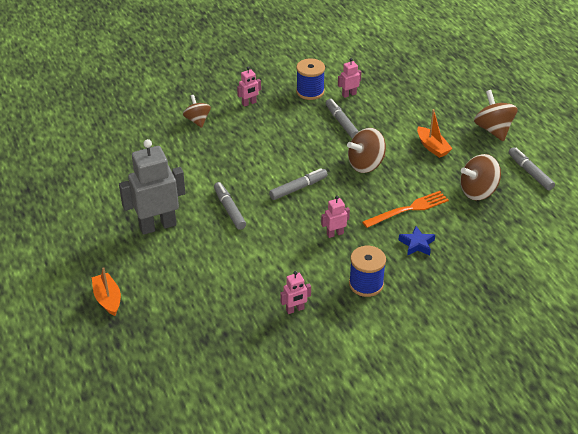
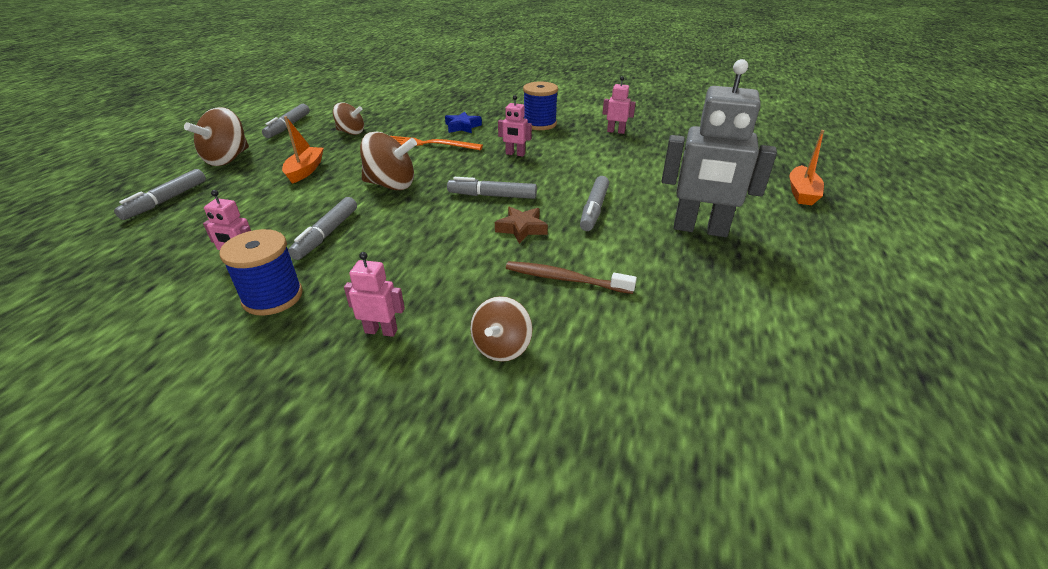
camera: 140 degrees left, 5 degrees down
(201, 158) = (565, 279): none -> brown toothbrush
(253, 175) = (521, 228): none -> brown star
(454, 96) = (166, 200): none -> grey marker
(478, 191) = (351, 132): brown spinning top -> brown spinning top, size x0.66

